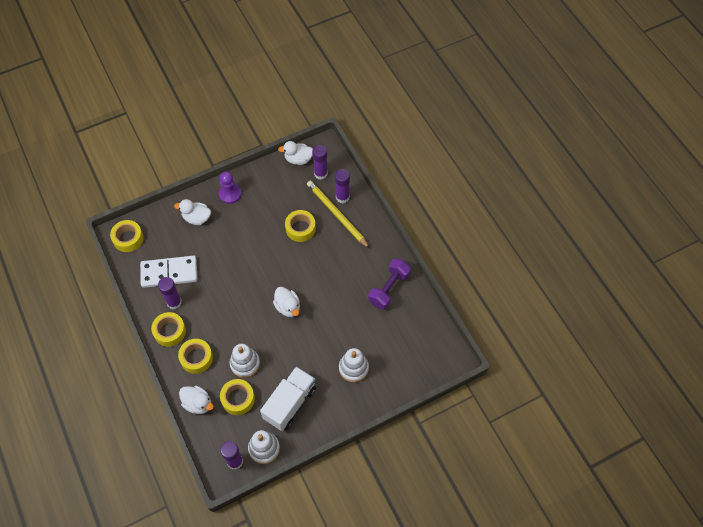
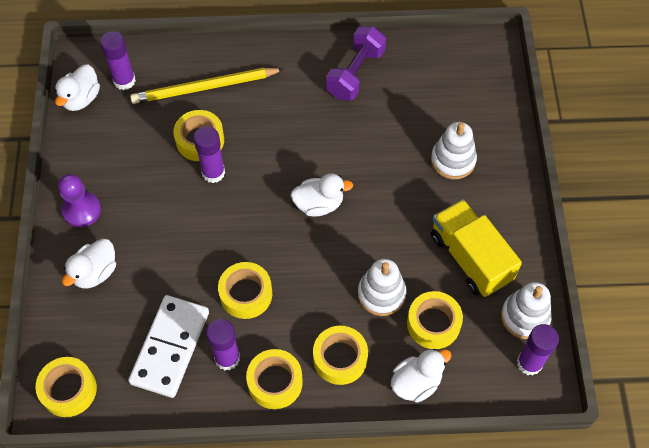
camera: 65 degrees left, 0 degrees up
(215, 295) = (246, 294): none -> yellow tape
(290, 403) = (470, 258): white truck -> yellow truck
(342, 197) = (180, 70): purple glue stick -> purple glue stick (213, 173)
(389, 289) = (355, 73): purple dumbbell -> purple dumbbell turned 60 degrees clockwise

